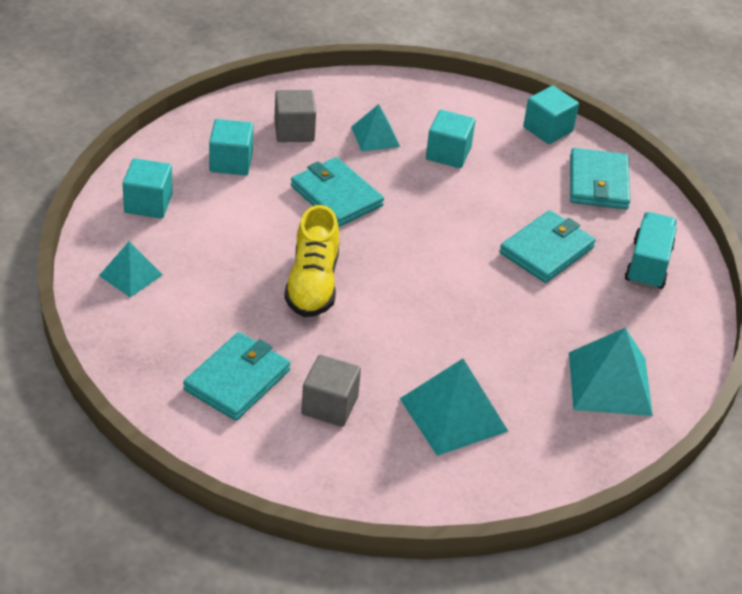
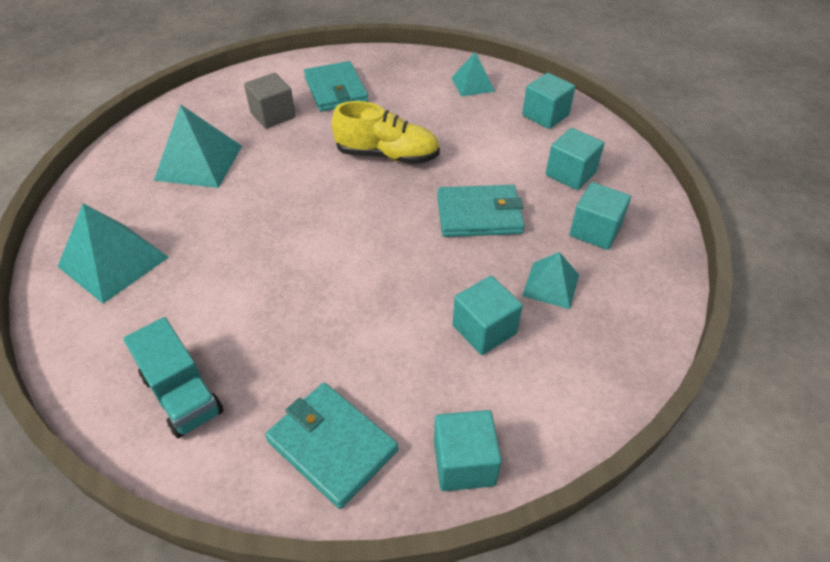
camera: 130 degrees right, 5 degrees up
(294, 131) = (595, 231): grey cube -> turquoise cube
(312, 284) = (387, 155): yellow shoe -> yellow shoe turned 150 degrees clockwise
(546, 250) = (284, 320): turquoise wallet -> none

